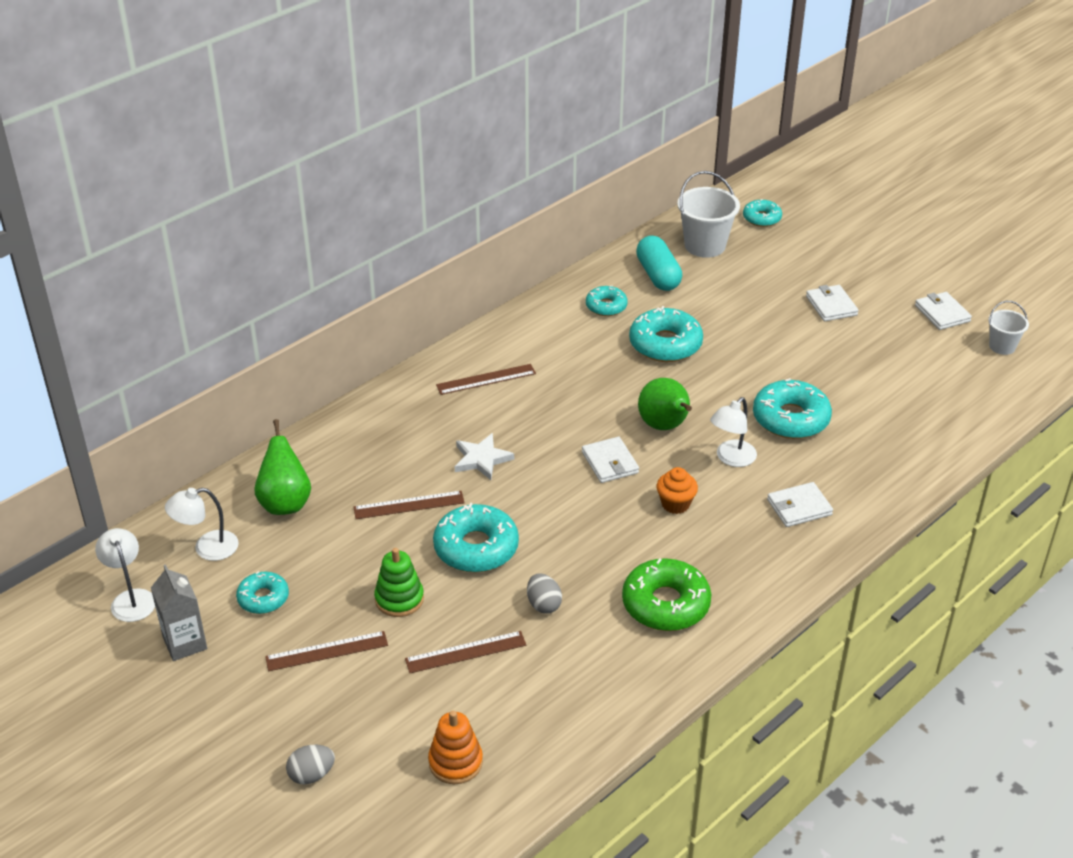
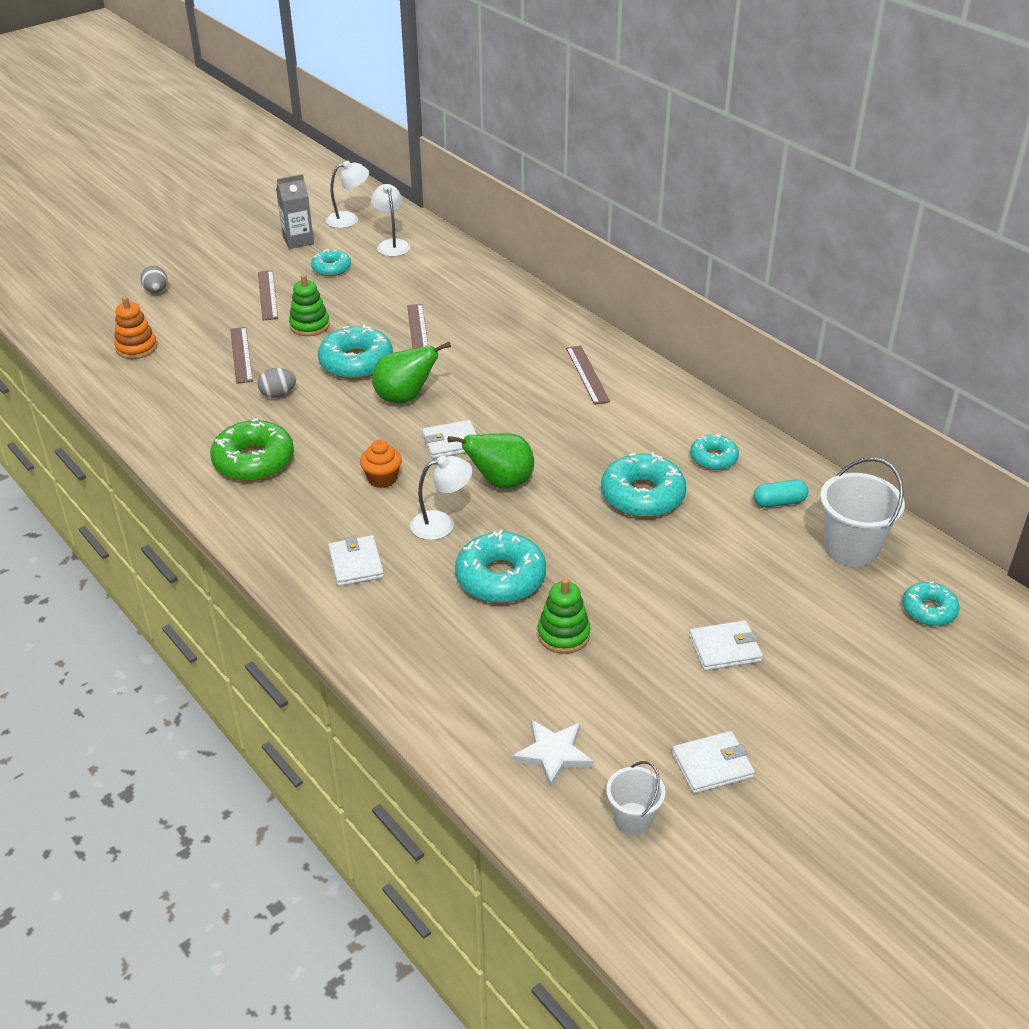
camera: 95 degrees right, 0 degrees up
(285, 503) = (434, 274): green pear -> green pear (405, 398)
(481, 459) = (470, 369): white star -> white star (553, 754)
(658, 275) = (779, 502): turquoise capsule -> turquoise capsule, size x0.62
(731, 458) = (441, 524): white lamp -> white lamp turned 120 degrees clockwise
(844, 382) = (563, 634): none -> green stacking toy

